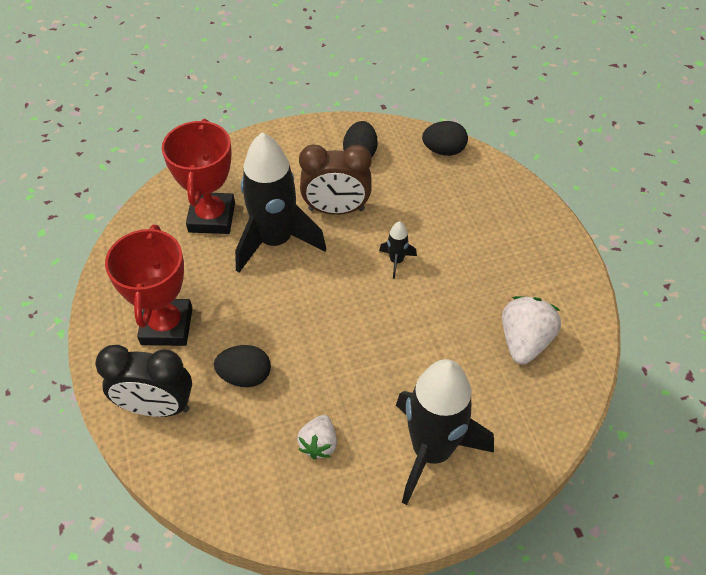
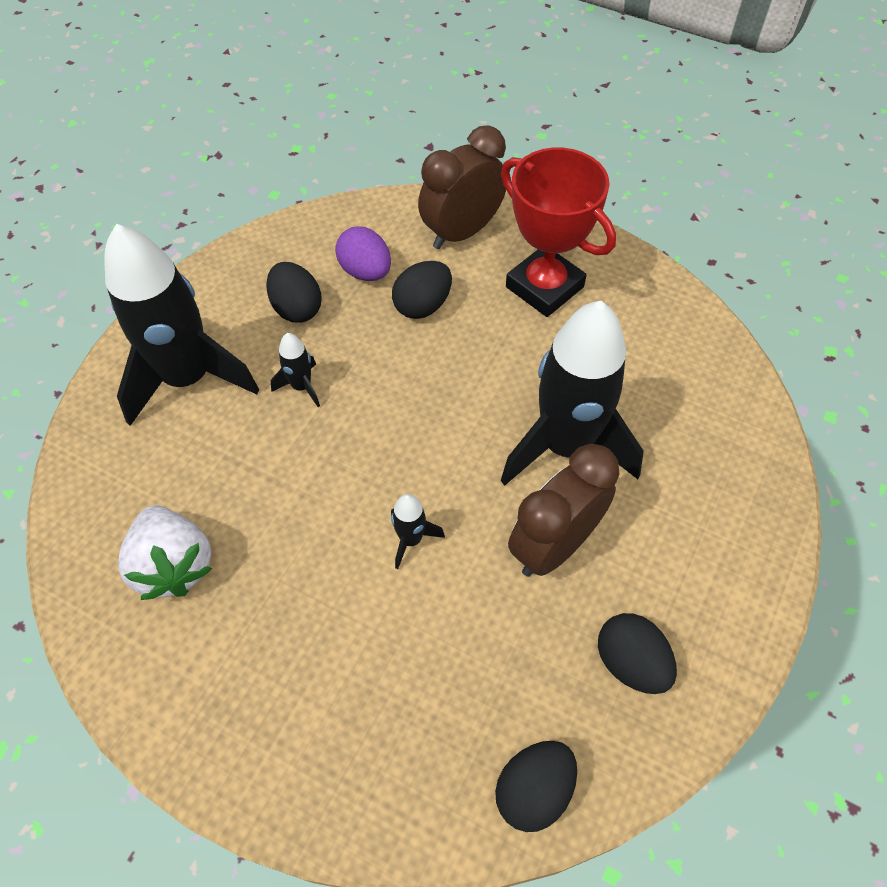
camera: 135 degrees right, 5 degrees up
(157, 407) = (462, 232): black clock -> brown clock
(211, 217) = (663, 412): red trophy -> none
(248, 433) = (366, 271): none -> purple egg
(319, 444) = (297, 308): white strawberry -> black egg
(369, 385) = (301, 386): none -> black rocket

